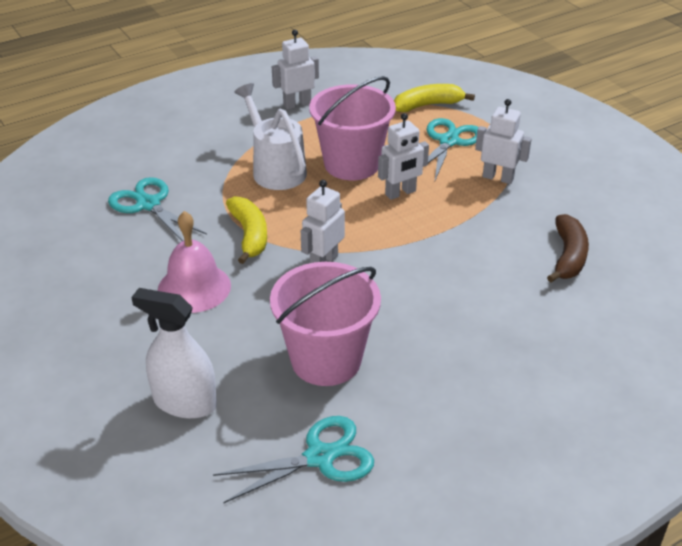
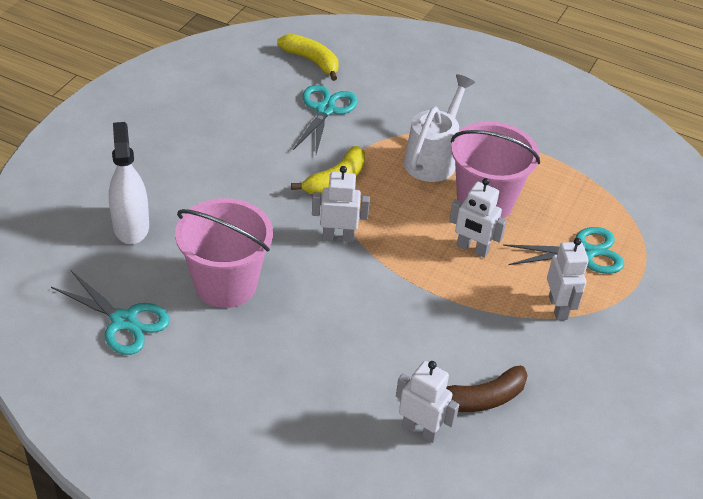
camera: 55 degrees right, 5 degrees up
(194, 287) = (251, 177): pink bell -> none
(297, 104) = (539, 132): white robot -> white robot (420, 430)
(428, 105) = (628, 217): yellow banana -> yellow banana (312, 61)

